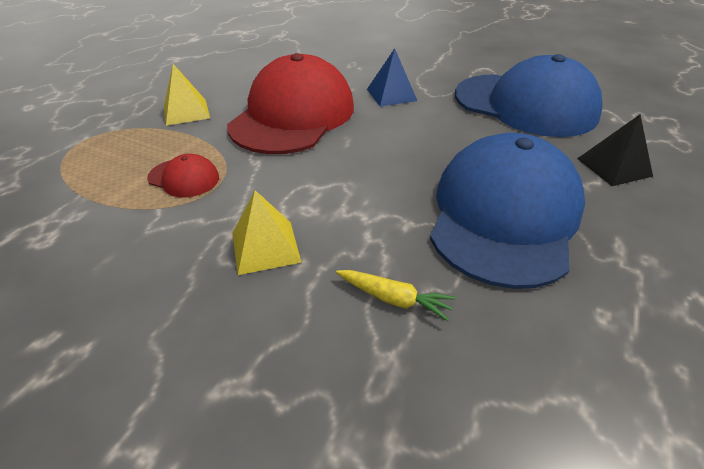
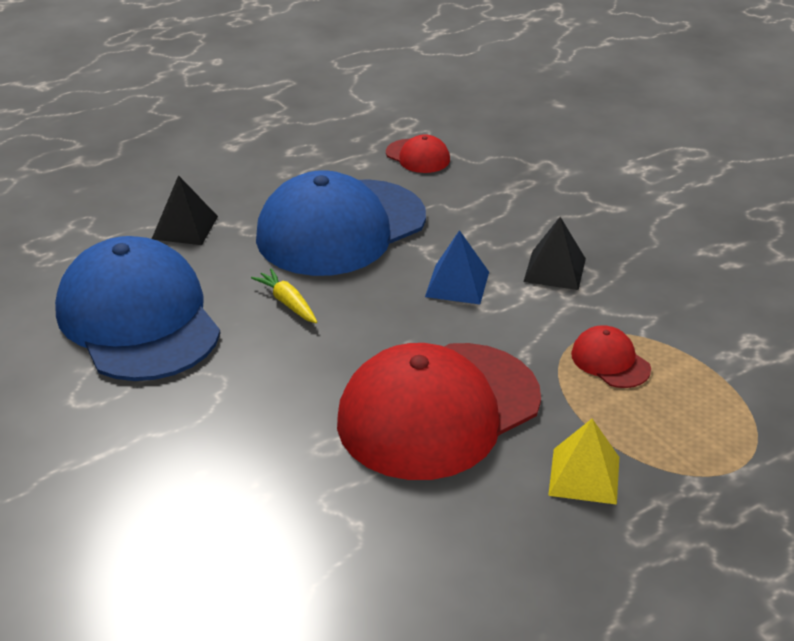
camera: 150 degrees left, 5 degrees down
(265, 247) = (554, 270): yellow pyramid -> black pyramid
(391, 94) = (275, 399): blue pyramid -> blue pyramid (457, 284)
(394, 299) = (482, 211): yellow carrot -> yellow carrot (287, 303)
(565, 372) = (418, 156): none -> red cap

